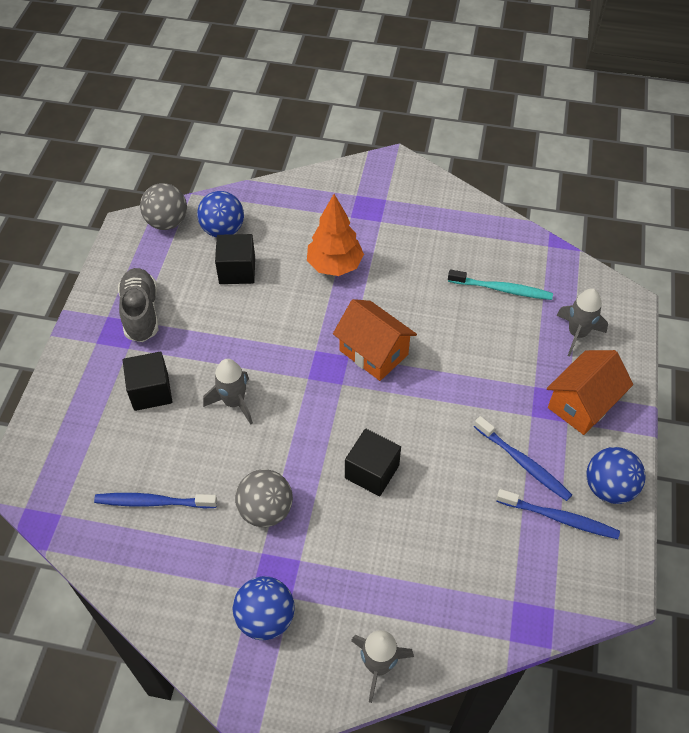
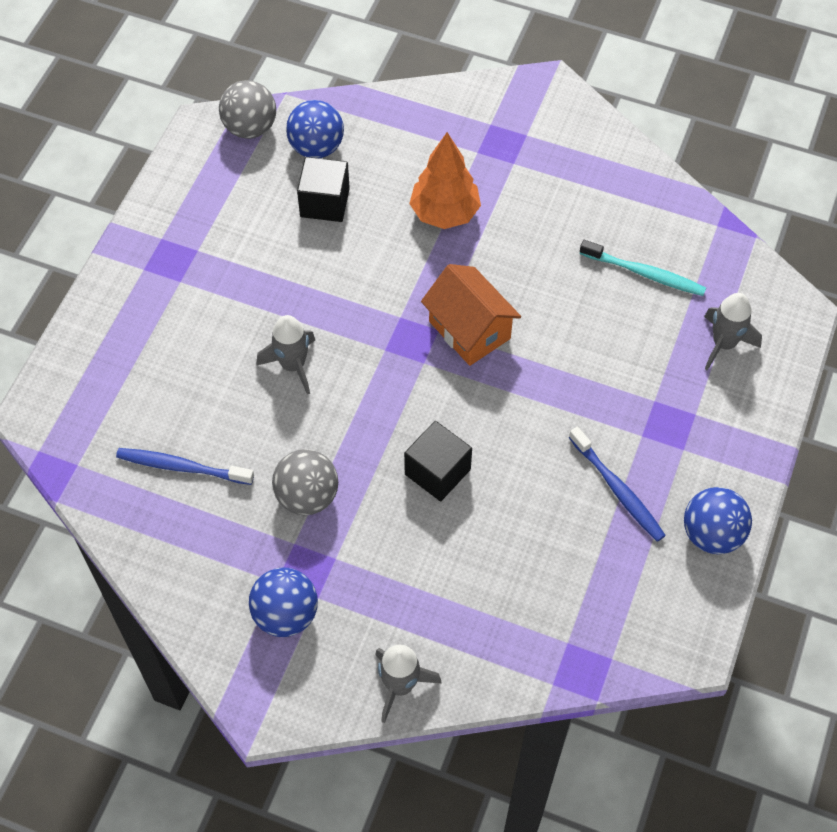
camera: 10 degrees right, 5 degrees up
(141, 313) = (201, 240): grey shoe -> none
(151, 391) = (198, 338): black cube -> none
(559, 518) = (644, 559): blue toothbrush -> none
(582, 404) = (707, 431): orange house -> none

